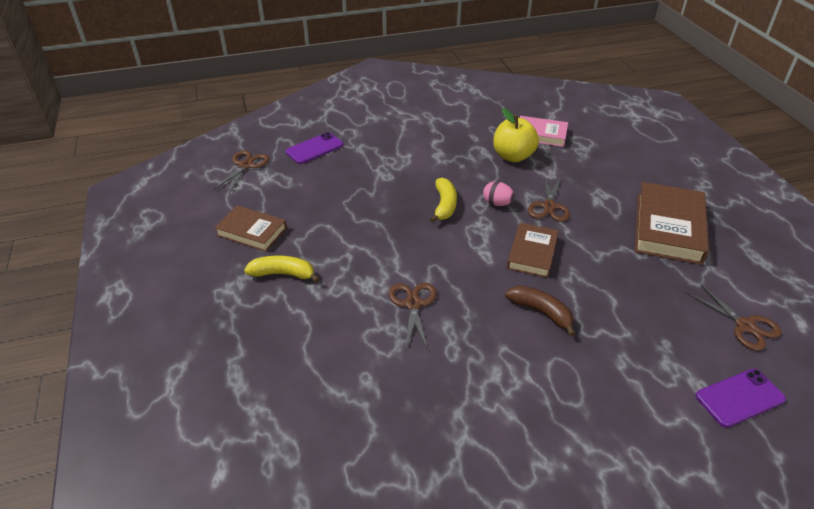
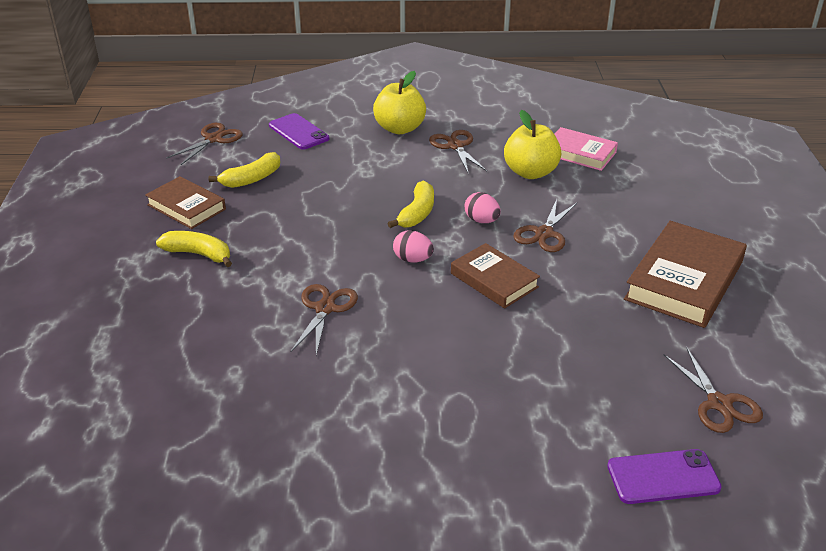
camera: 15 degrees right, 5 degrees down
(295, 197) = (251, 179): none -> yellow banana
(314, 148) = (298, 132): purple phone -> purple phone turned 75 degrees clockwise
(394, 134) = (399, 128): none -> yellow apple
(445, 142) = (455, 146): none -> brown scissors
(461, 247) = (413, 259): none -> pink egg
(532, 253) = (494, 280): brown book -> brown book turned 75 degrees counterclockwise
(541, 312) = (469, 343): brown banana -> none

